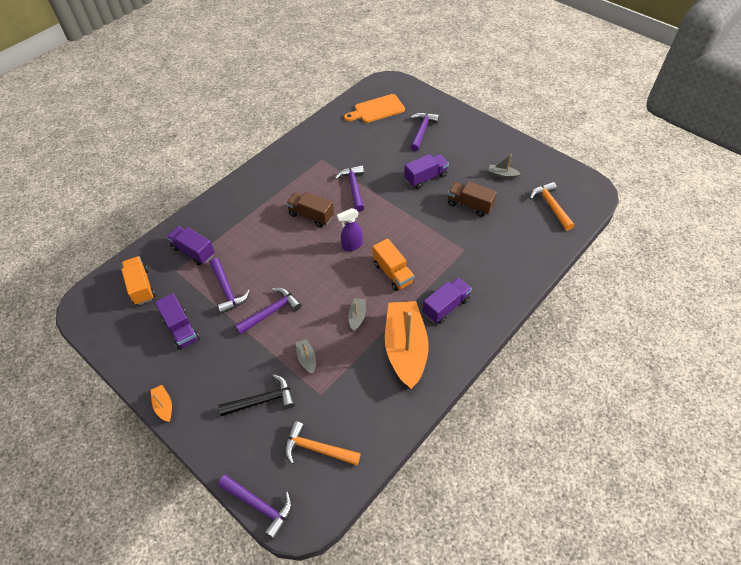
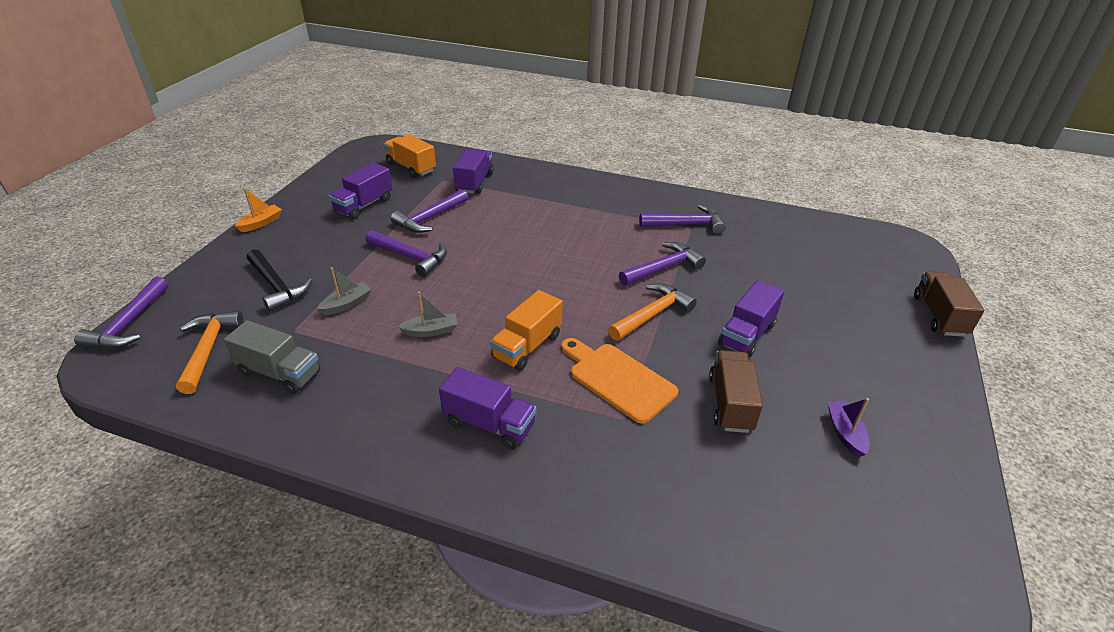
camera: 65 degrees right, 15 degrees down
(141, 286) = (411, 167): orange truck -> orange truck turned 90 degrees counterclockwise
(311, 215) = (584, 246): brown truck -> brown truck (939, 316)
(352, 246) = (555, 294): purple spray bottle -> none
(360, 406) = (279, 373): none -> grey truck
(376, 109) = (838, 249): orange cutting board -> orange cutting board (618, 379)
(405, 348) = (390, 395): orange boat -> none
(422, 131) = (846, 305): purple hammer -> purple hammer (686, 224)
(425, 178) = (746, 334): purple truck -> purple truck turned 90 degrees clockwise
(502, 175) = (845, 433): grey boat -> purple boat
(551, 206) = (832, 534): orange hammer -> orange hammer (652, 314)

